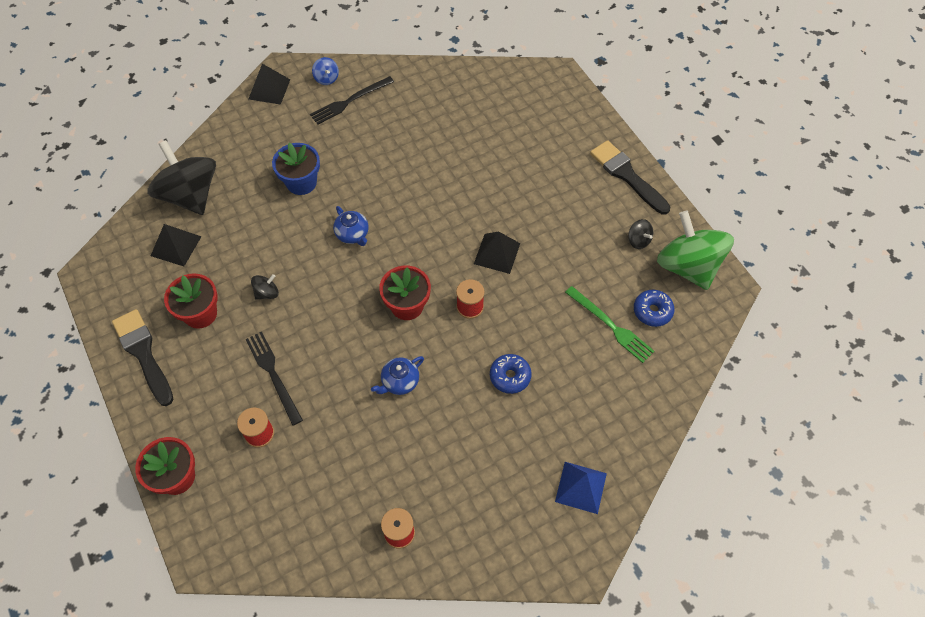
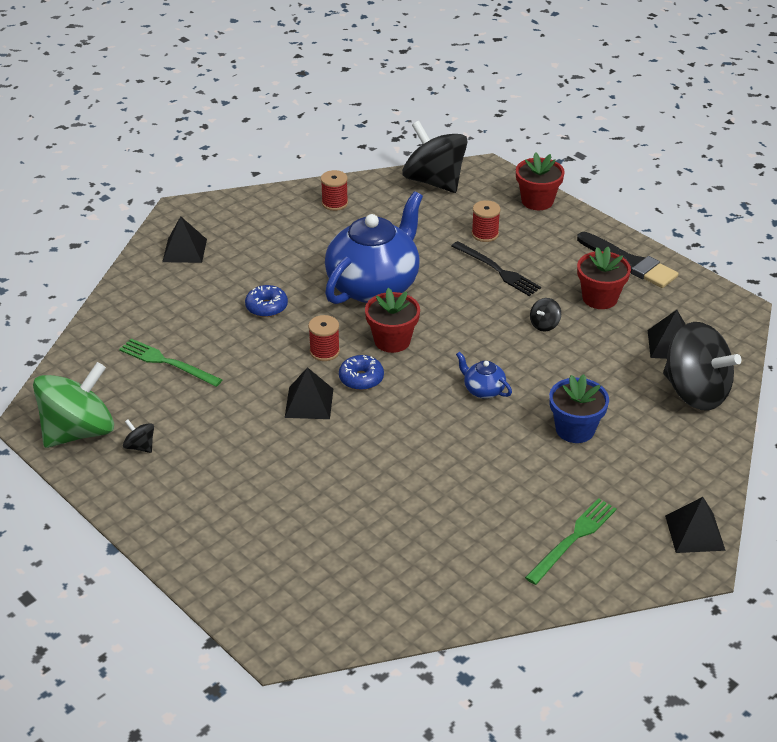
camera: 165 degrees right, 20 degrees down
(272, 546) = (434, 181): none -> black spinning top
(326, 78) = (625, 564): blue spinning top -> none
(350, 101) = (573, 539): black fork -> green fork
(399, 382) = (374, 285): blue teapot -> blue teapot, size x2.45
(581, 487) = (184, 250): blue pyramid -> black pyramid
(627, 175) = (159, 518): black brush -> none
(652, 311) = (121, 383): blue donut -> blue donut (361, 378)
(688, 266) = (79, 431): green spinning top -> green spinning top turned 90 degrees counterclockwise

